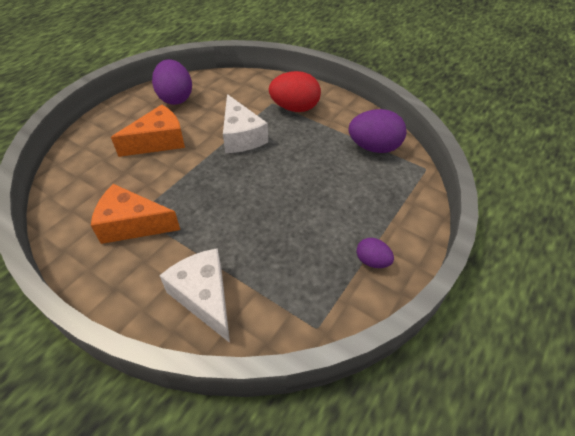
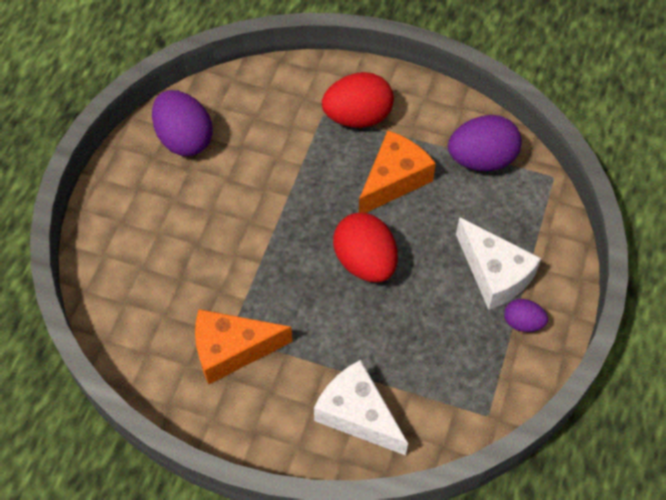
camera: 15 degrees left, 10 degrees up
(158, 141) = (200, 220): orange cheese -> orange cheese (394, 180)
(241, 136) = (305, 184): white cheese -> white cheese (494, 274)
(261, 190) = (365, 262): none -> red egg

